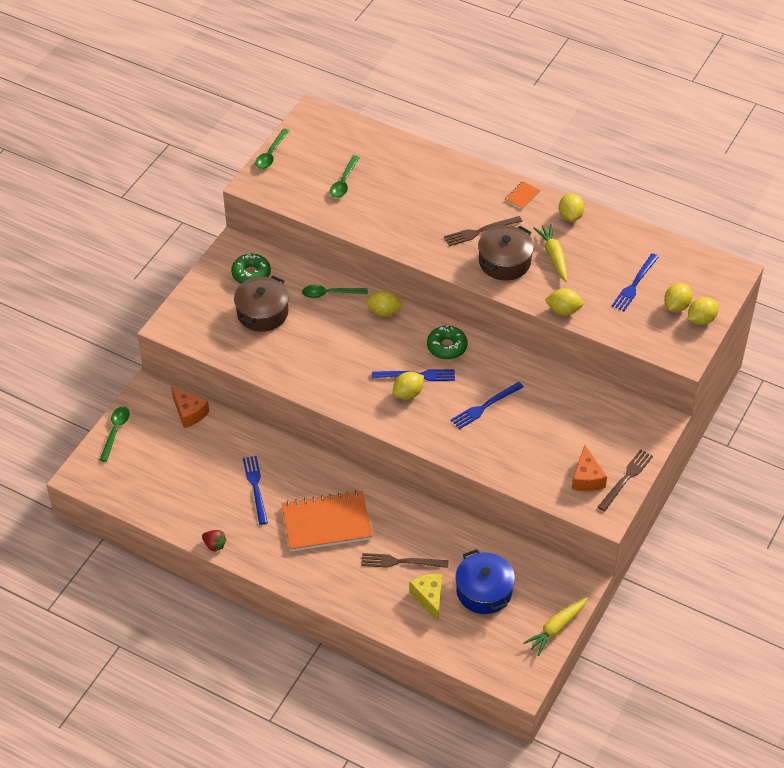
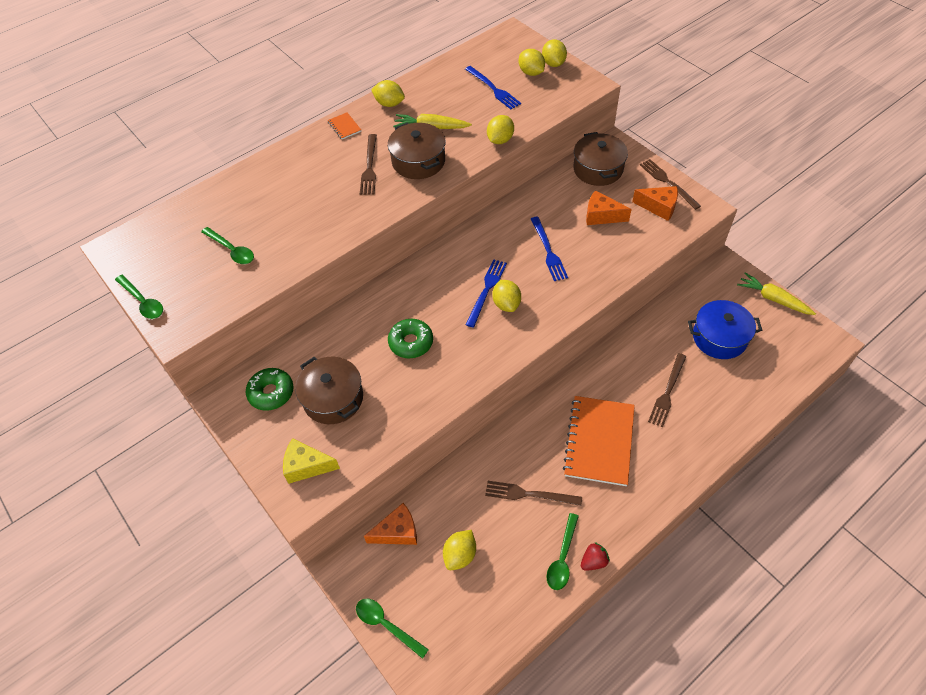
camera: 65 degrees left, 5 degrees up
(255, 487) = (529, 494): blue fork -> brown fork
(330, 294) = (342, 329): green spoon -> green spoon (562, 558)
(384, 312) = (392, 292): yellow lemon -> yellow lemon (460, 555)
(429, 598) = (716, 382): yellow cheese -> yellow cheese (307, 466)
(447, 347) = (462, 257): green donut -> green donut (411, 342)
(551, 435) = (601, 216): none -> orange cheese
(556, 628) = (773, 299): yellow carrot -> yellow carrot turned 150 degrees clockwise
(615, 417) = (598, 169): none -> brown pot

